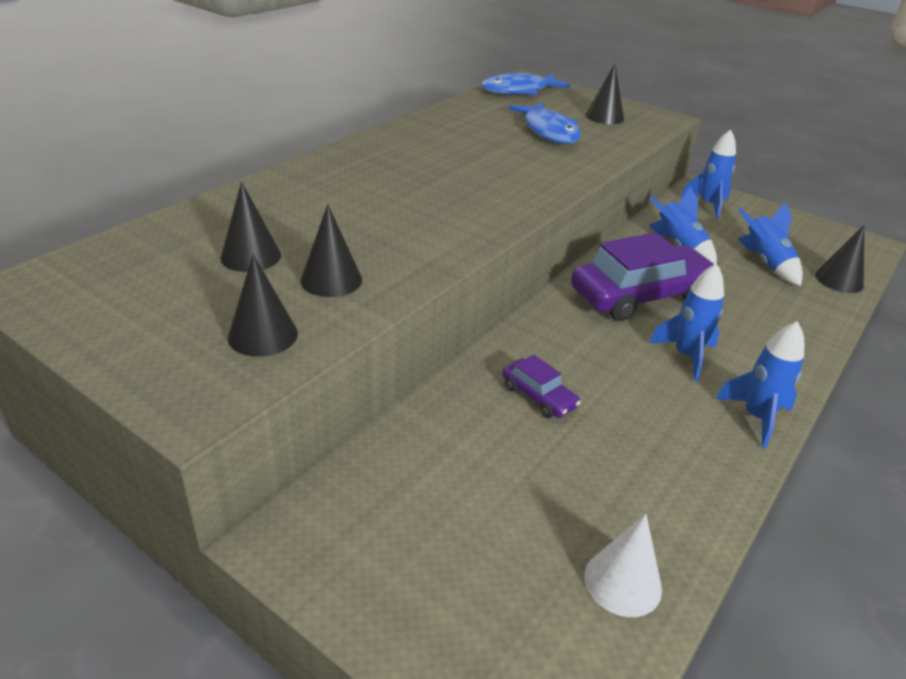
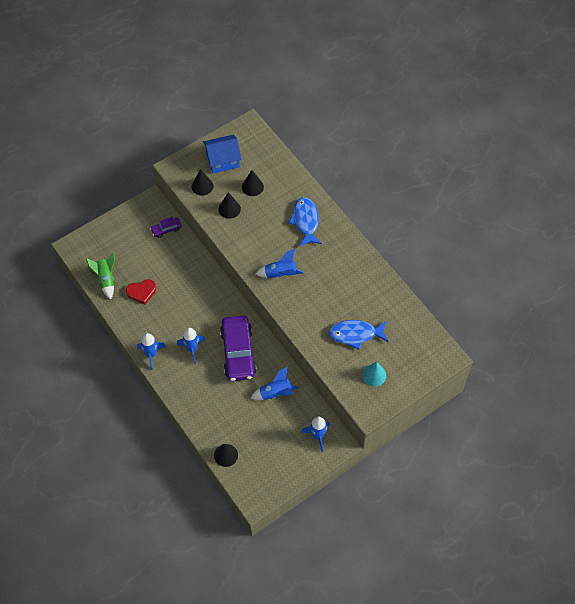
camera: 110 degrees right, 25 degrees up
(159, 313) = (223, 160): none -> blue house
(519, 91) = (425, 342): blue fish -> blue fish (305, 221)
(538, 396) = (186, 286): purple car -> purple car (166, 229)
(604, 117) = (374, 375): black cone -> turquoise cone
(609, 479) = (141, 292): none -> red heart
(622, 582) = (106, 279): white cone -> green rocket
(765, 263) = (250, 428): blue rocket -> blue rocket (280, 274)

